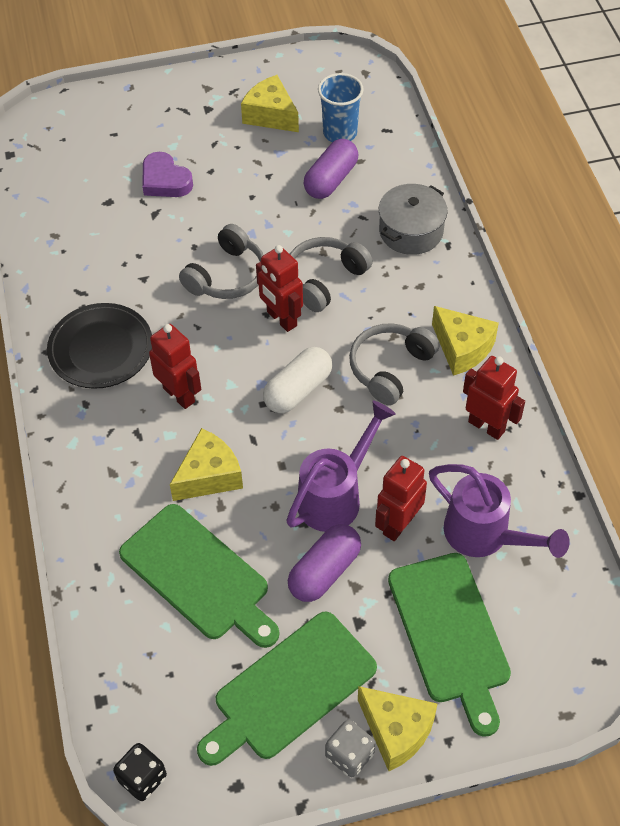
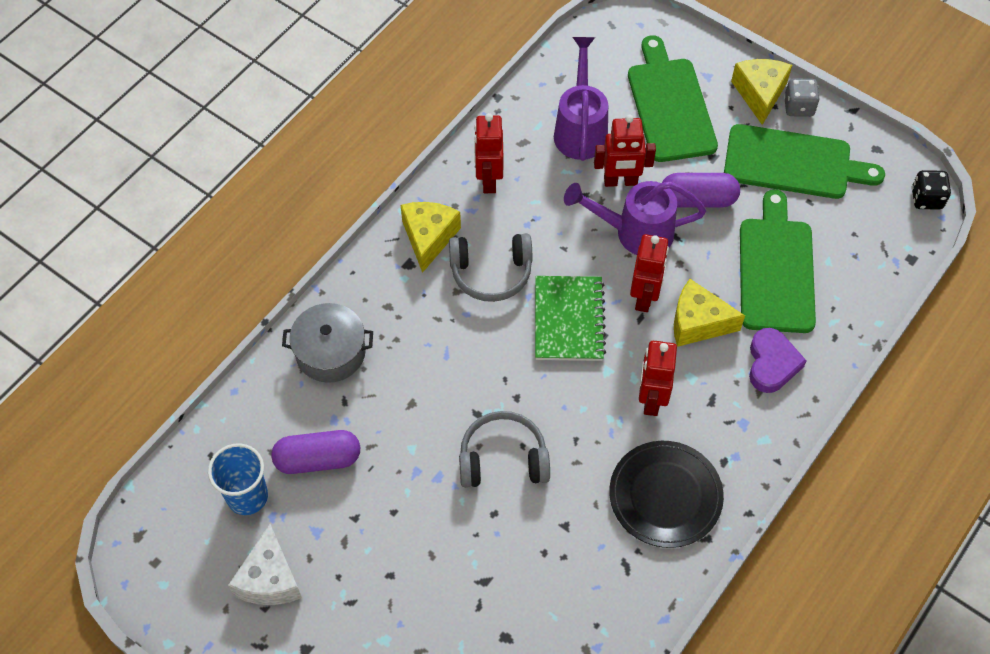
camera: 130 degrees left, 5 degrees up
(165, 180) = (436, 607): purple heart -> purple heart (772, 363)
(270, 115) = (269, 579): yellow cheese -> white cheese
(281, 319) = (511, 382): red robot -> red robot (644, 297)
(298, 390) = (569, 320): white capsule -> green notebook
(324, 279) = (441, 381): grey headphones -> none
(450, 633) = (669, 105): green cutting board -> green cutting board turned 45 degrees counterclockwise

